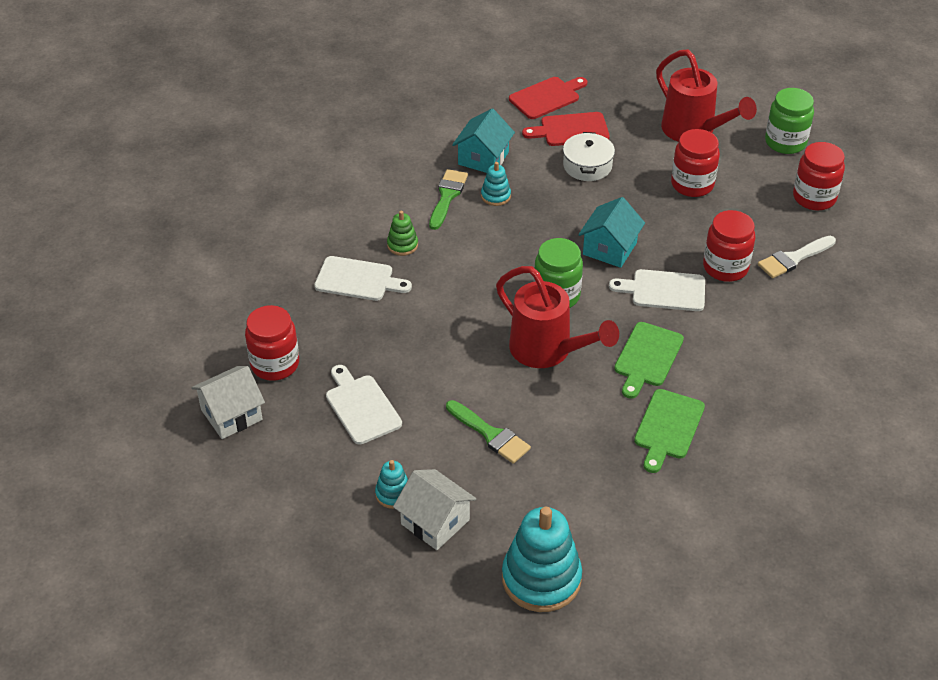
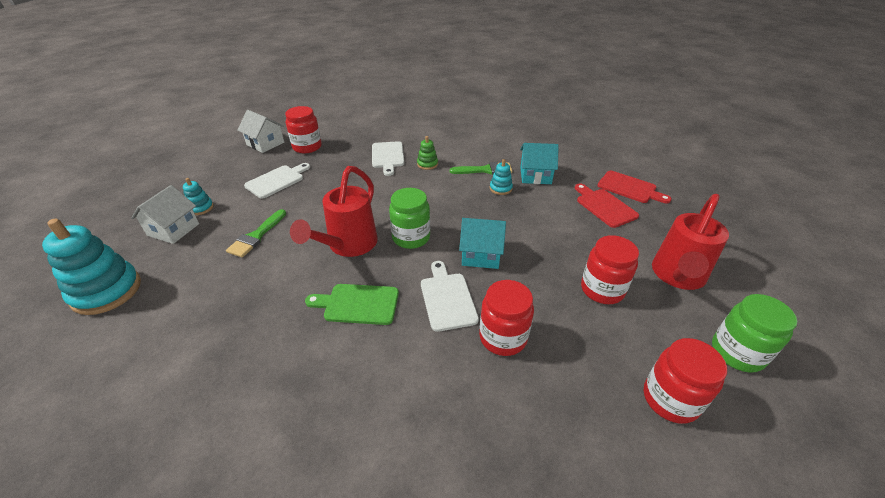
camera: 70 degrees right, 5 degrees down
(587, 166) = (570, 223): white pot -> none
(667, 427) = (272, 335): green cutting board -> none
(793, 259) = (552, 397): white brush -> none

